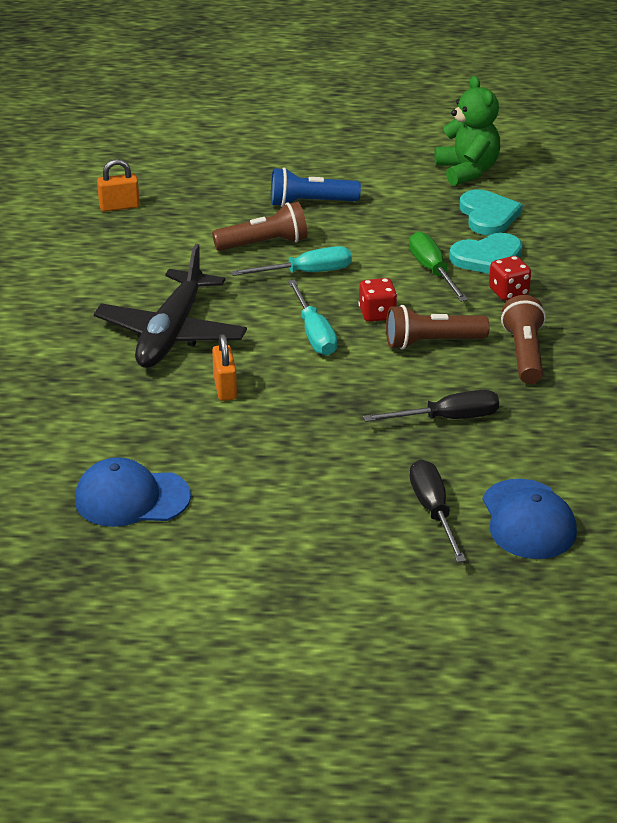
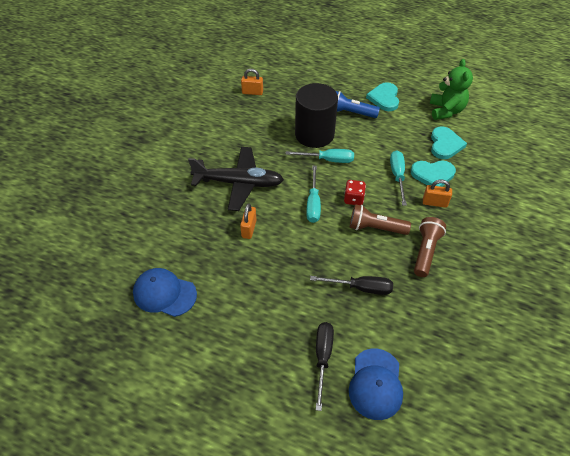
camera: 20 degrees right, 15 degrees up
(171, 333) = (239, 183): black plane -> black plane turned 120 degrees counterclockwise
(264, 244) = (314, 134): brown flashlight -> black cylinder
(356, 173) = (384, 98): none -> turquoise heart
(432, 271) = (397, 176): green screwdriver -> turquoise screwdriver
(508, 292) = (434, 203): red dice -> orange padlock

